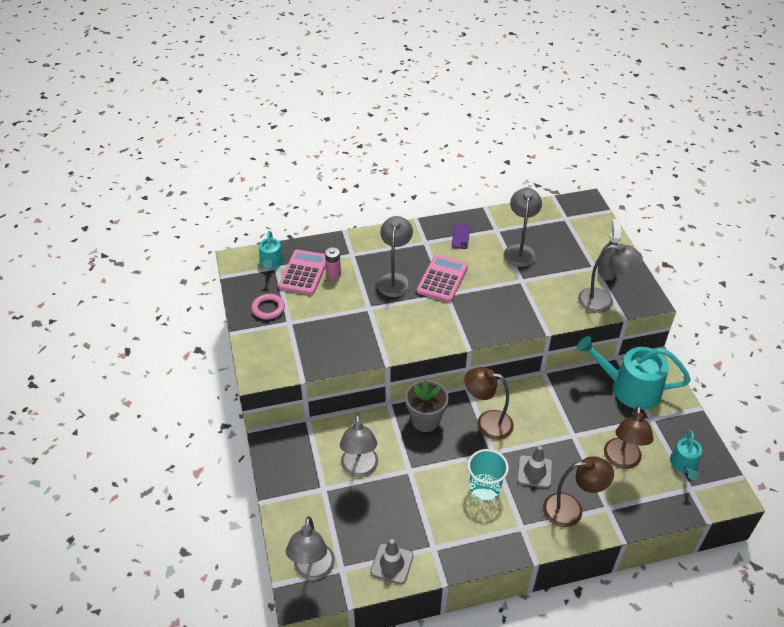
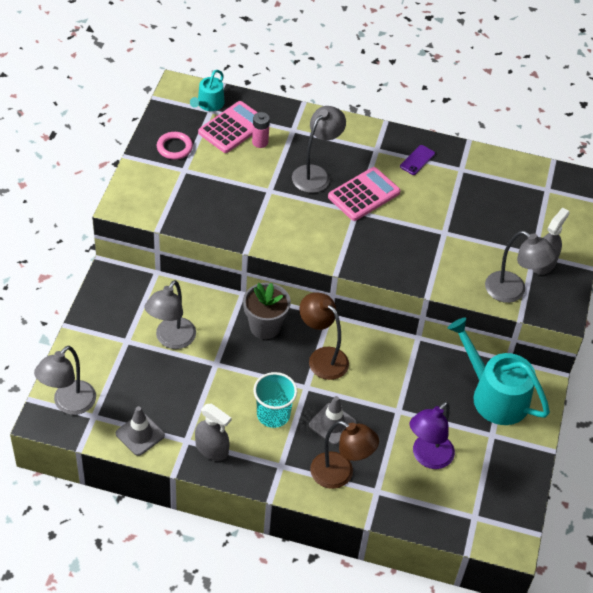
camera: 25 degrees right, 5 degrees up
(459, 544) = (212, 449): none -> grey spray bottle
(520, 250) = (468, 201): grey lamp -> none
(622, 460) = (427, 457): brown lamp -> purple lamp
(684, 464) = (487, 492): turquoise watering can -> none

